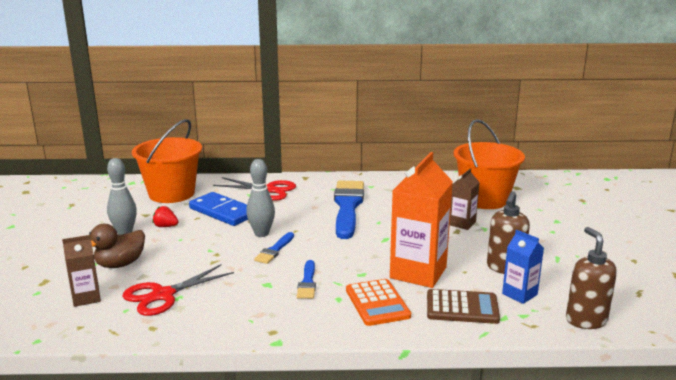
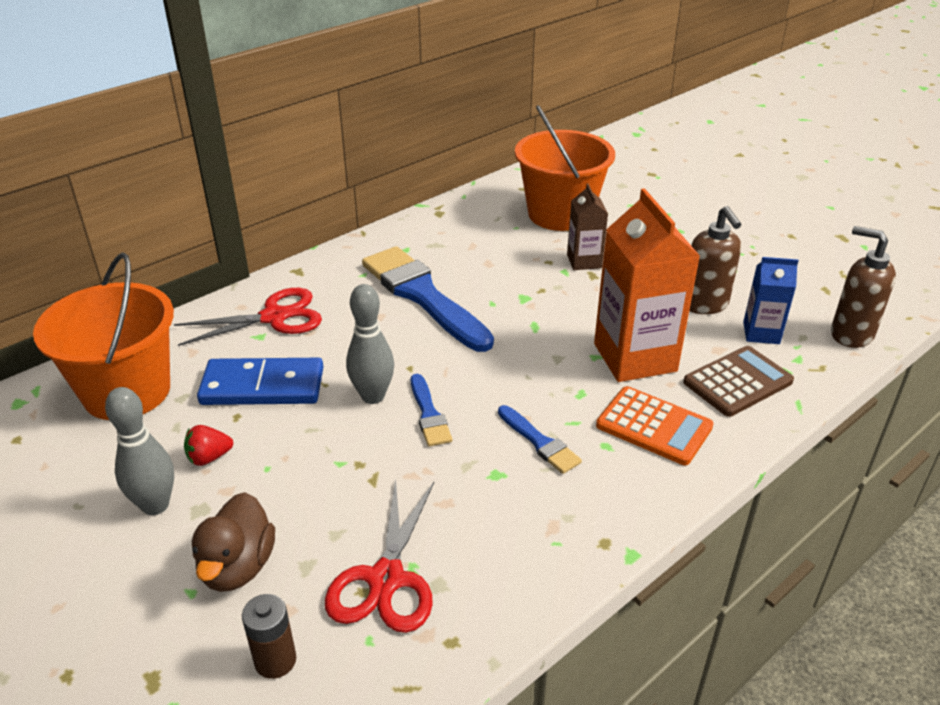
camera: 40 degrees left, 15 degrees up
(86, 298) = (275, 660): brown carton -> brown battery

